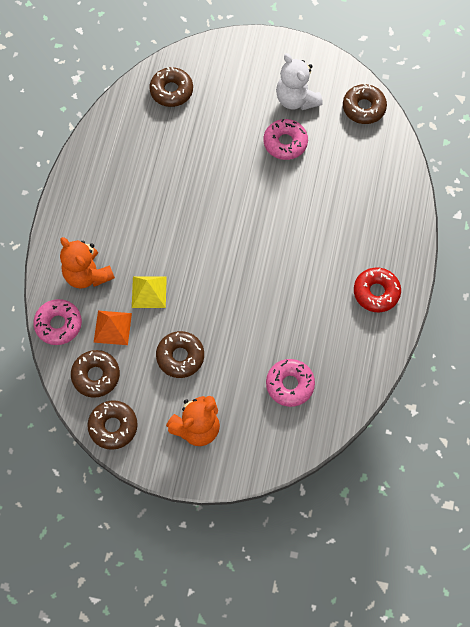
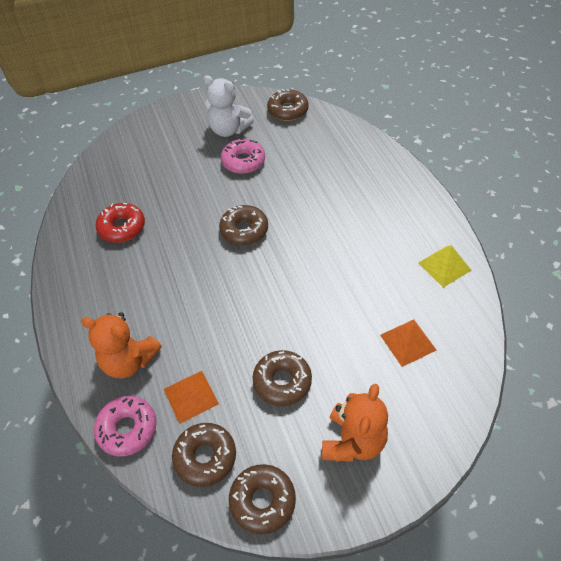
camera: 30 degrees left, 15 degrees down
(149, 292) = (206, 340): yellow pyramid -> yellow pyramid (444, 266)
(171, 91) = (114, 173): brown donut -> brown donut (244, 230)
(290, 384) = (408, 342): pink donut -> orange pyramid
(376, 292) = (413, 225): red donut -> red donut (122, 227)

